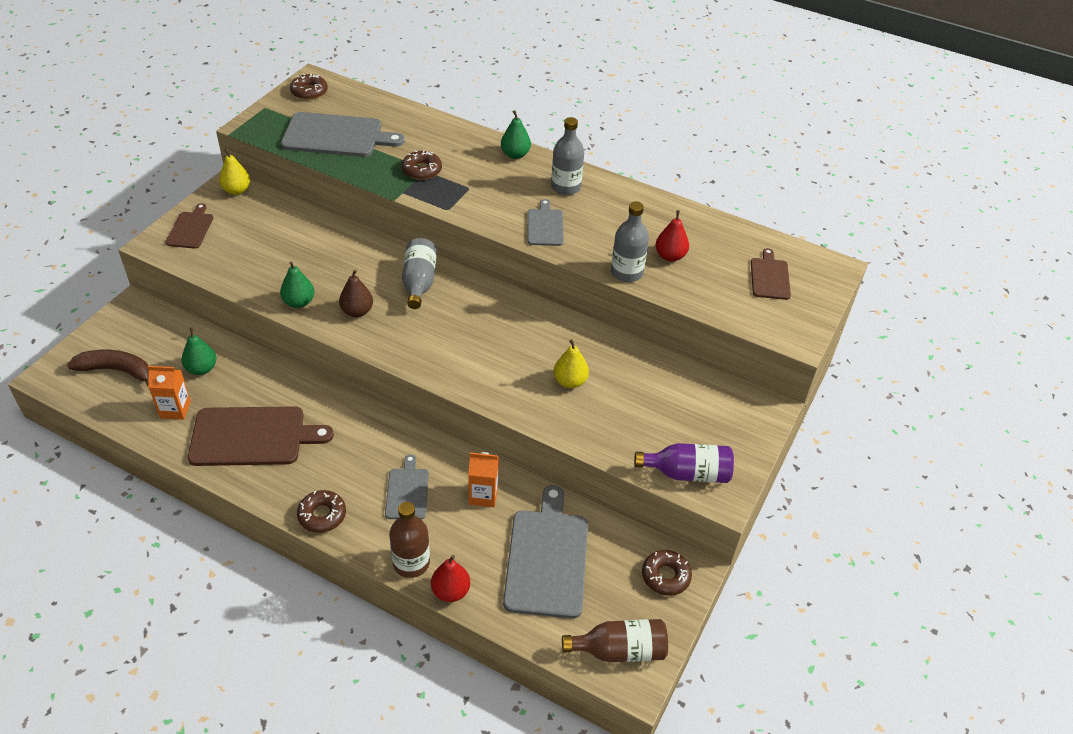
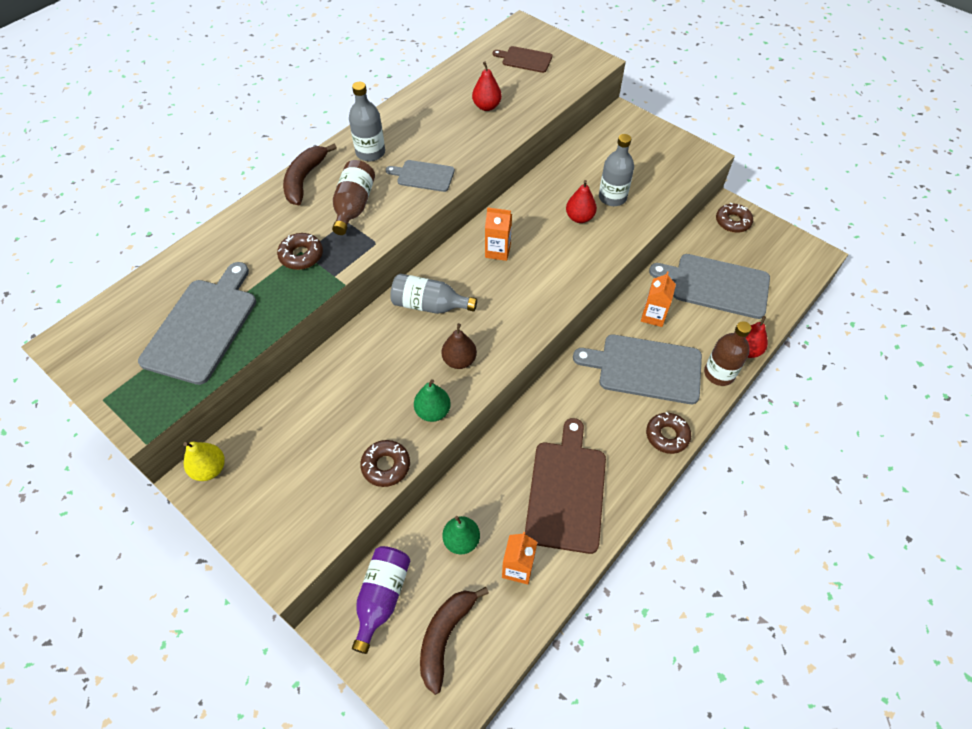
camera: 75 degrees left, 10 degrees up
(191, 229) = (267, 523): brown cutting board -> none
(309, 92) = (91, 348): brown donut -> brown donut (386, 466)
(407, 491) = (645, 368): grey cutting board -> grey cutting board, size x1.84
(501, 321) = (498, 251): none -> orange carton
(515, 154) = (304, 179): green pear -> brown banana
(570, 381) = (579, 217): yellow pear -> red pear
(620, 650) = (793, 258): brown bottle -> brown bottle (354, 206)
(626, 273) = (501, 135): grey bottle -> grey bottle (612, 197)
(687, 473) = (681, 169): purple bottle -> purple bottle (382, 597)

